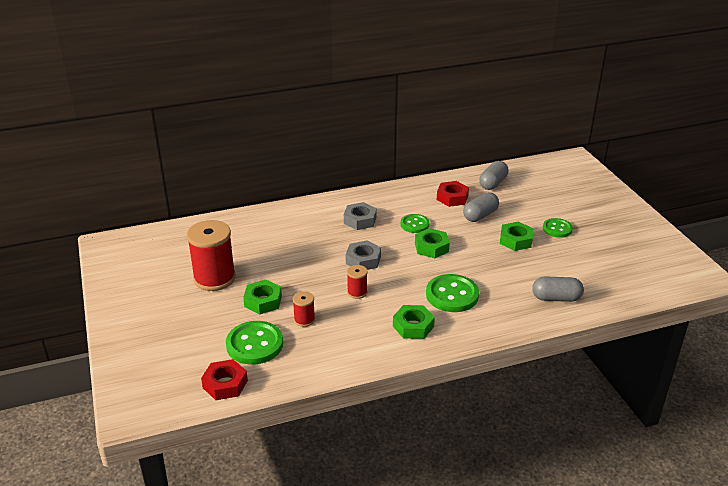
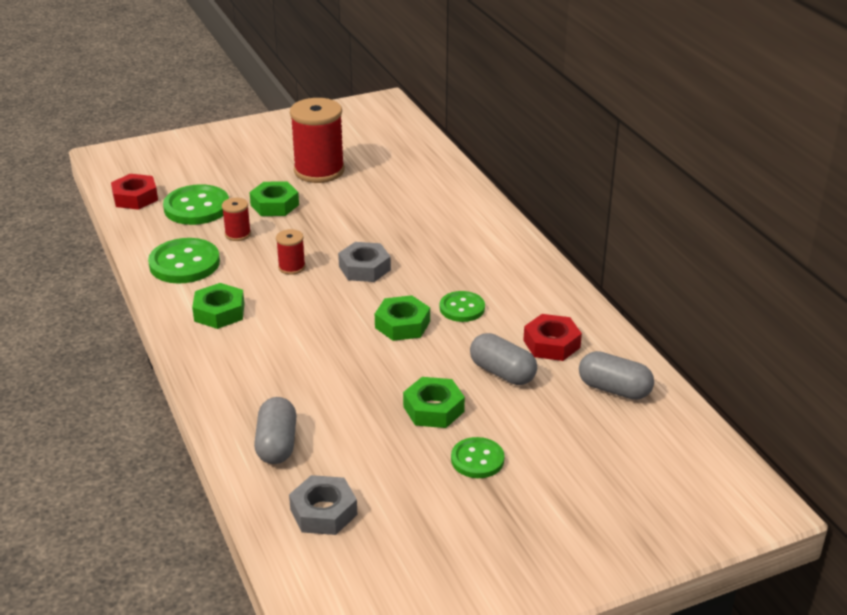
camera: 85 degrees right, 0 degrees up
(360, 220) = (464, 261): grey nut -> grey nut (323, 512)
(452, 295) = (286, 343): green button -> green button (184, 263)

